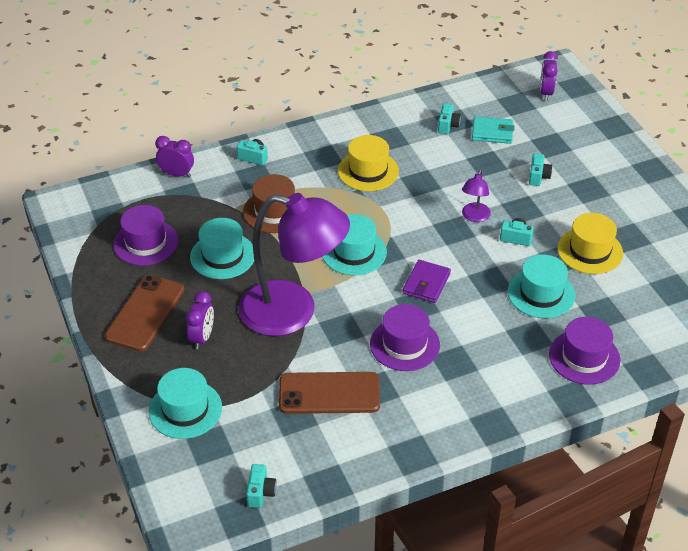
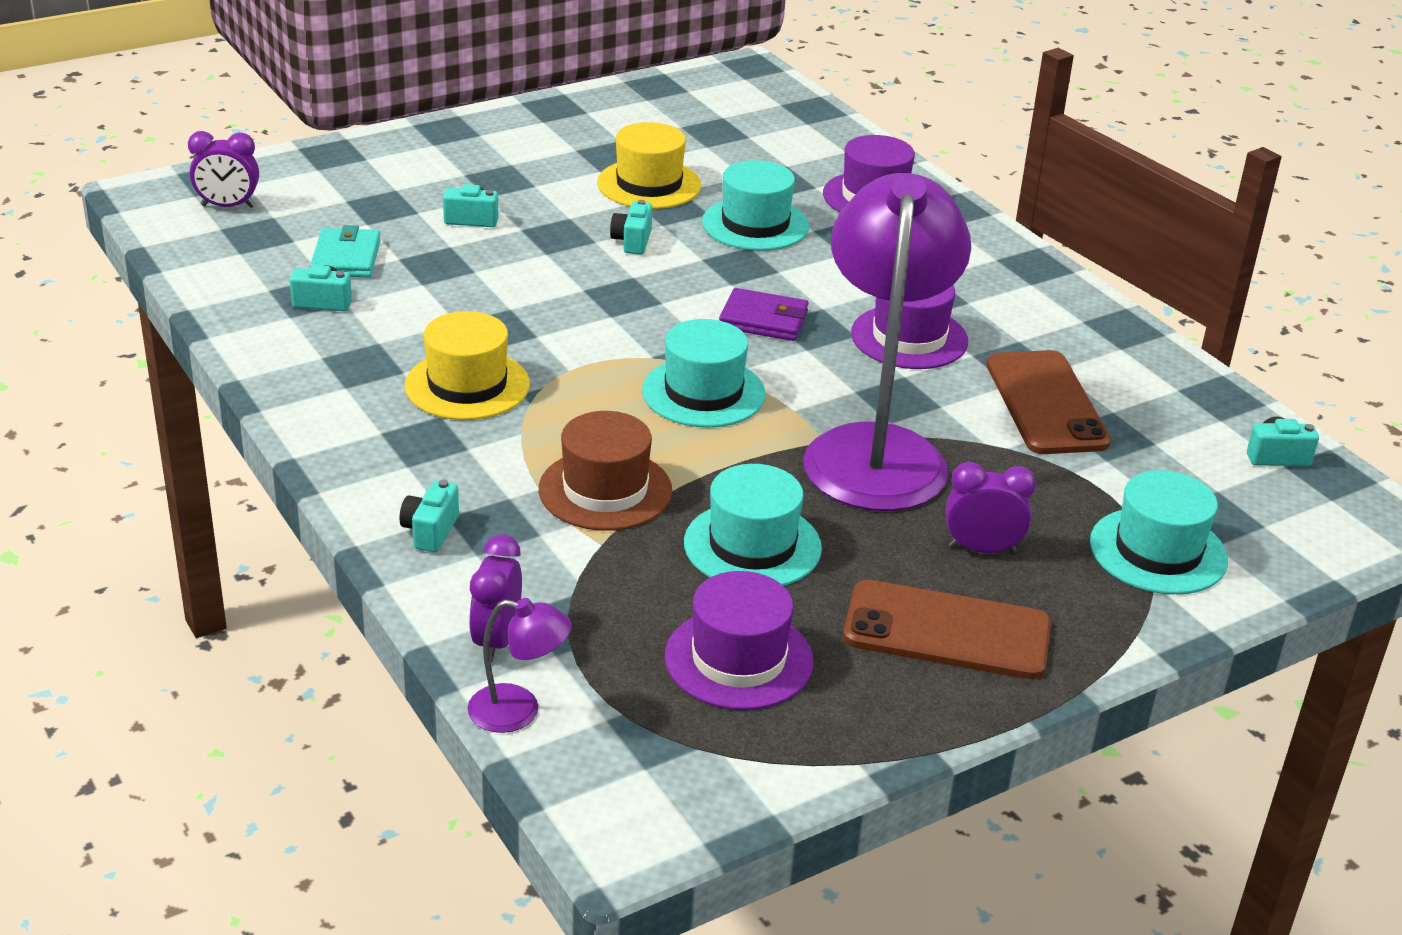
camera: 100 degrees left, 10 degrees down
(474, 217) = (585, 277): purple lamp -> purple lamp (518, 711)

